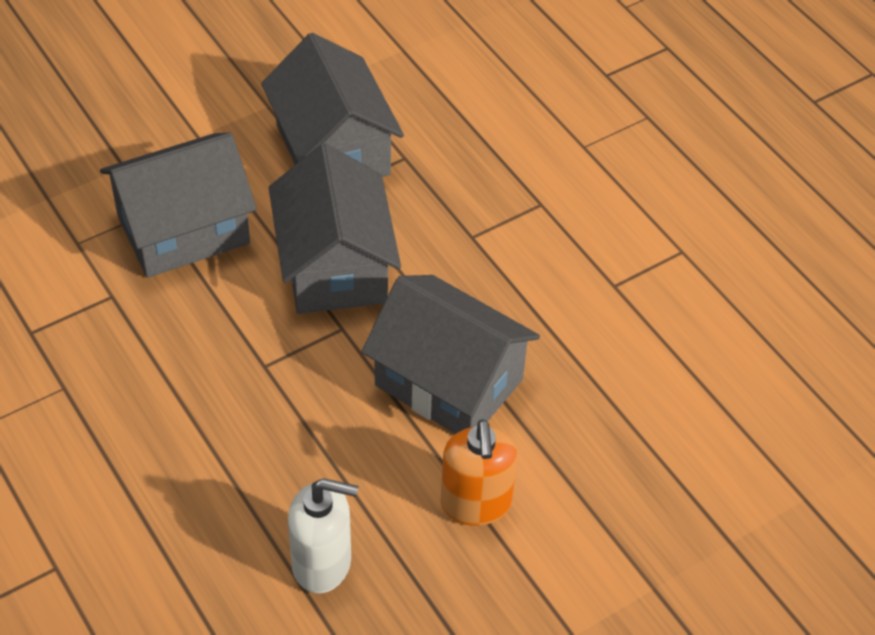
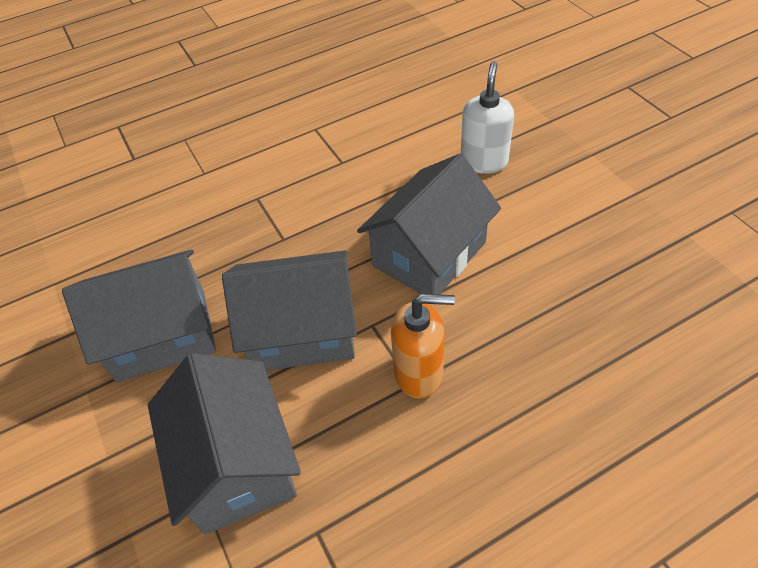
camera: 80 degrees left, 0 degrees up
(322, 563) = (611, 334): white soap dispenser -> white soap dispenser (484, 161)
(476, 504) = (540, 240): orange soap dispenser -> orange soap dispenser (419, 373)

